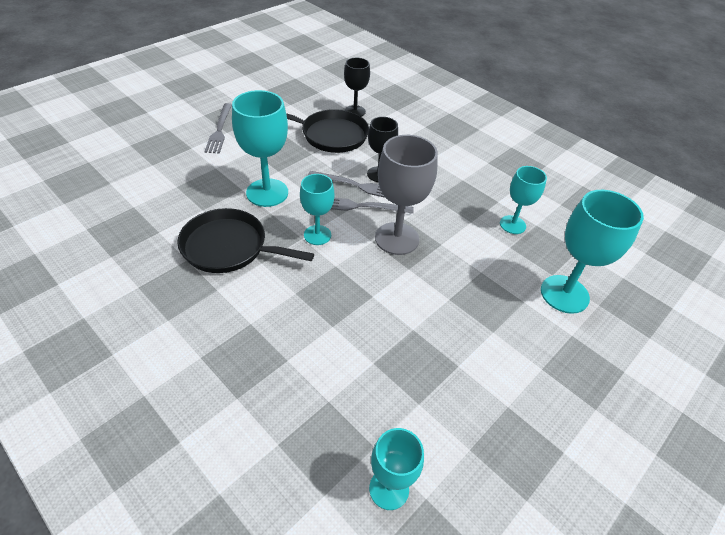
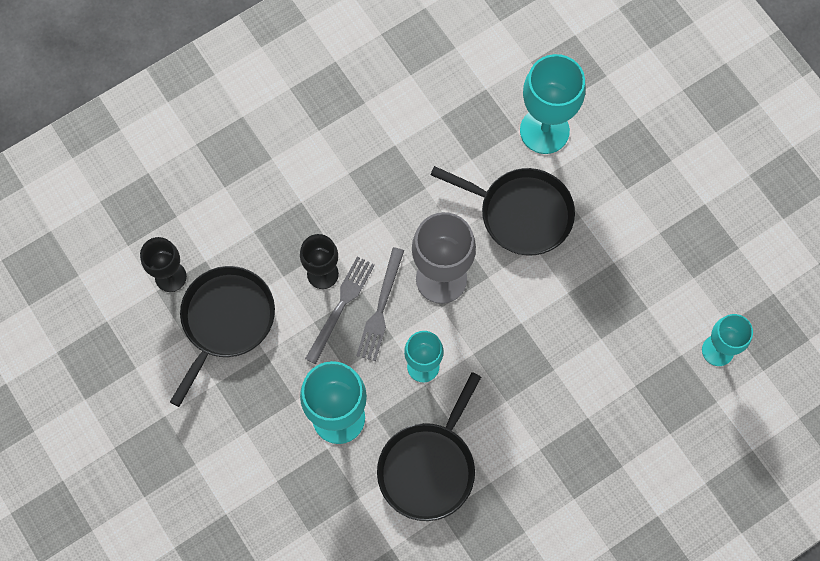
camera: 75 degrees left, 25 degrees up
(219, 130) = (188, 474): grey fork -> none
(477, 285) = (521, 213): none -> black pan
(512, 225) = (437, 143): turquoise goblet -> none

